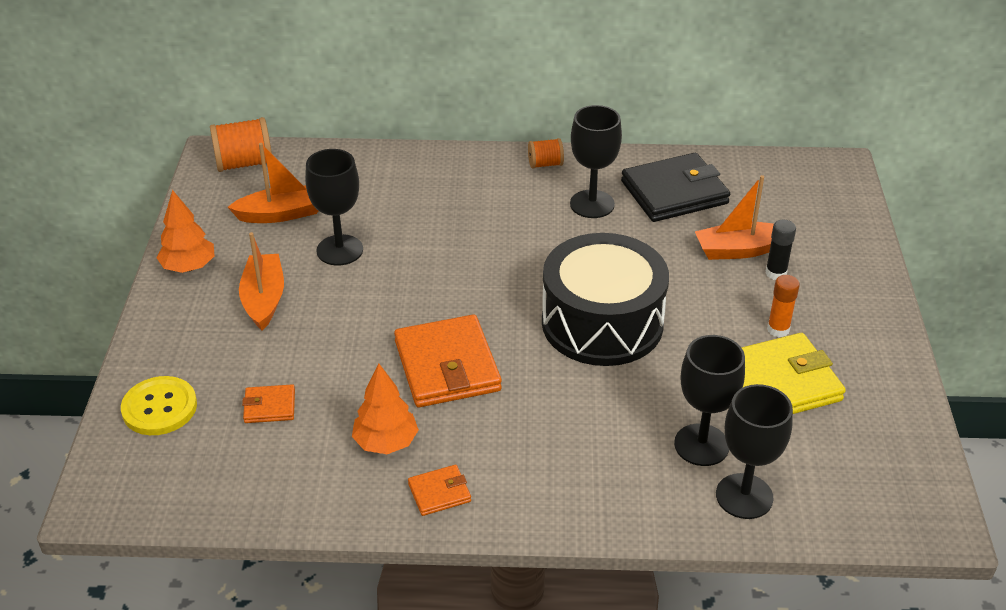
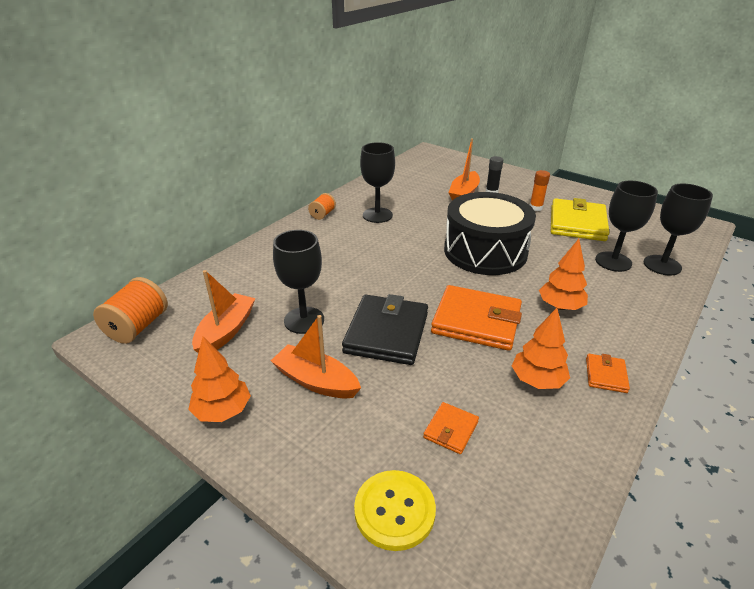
camera: 55 degrees left, 5 degrees down
(540, 423) = (560, 306): none -> orange tree
(674, 192) = (397, 191): black wallet -> black wallet (386, 333)

